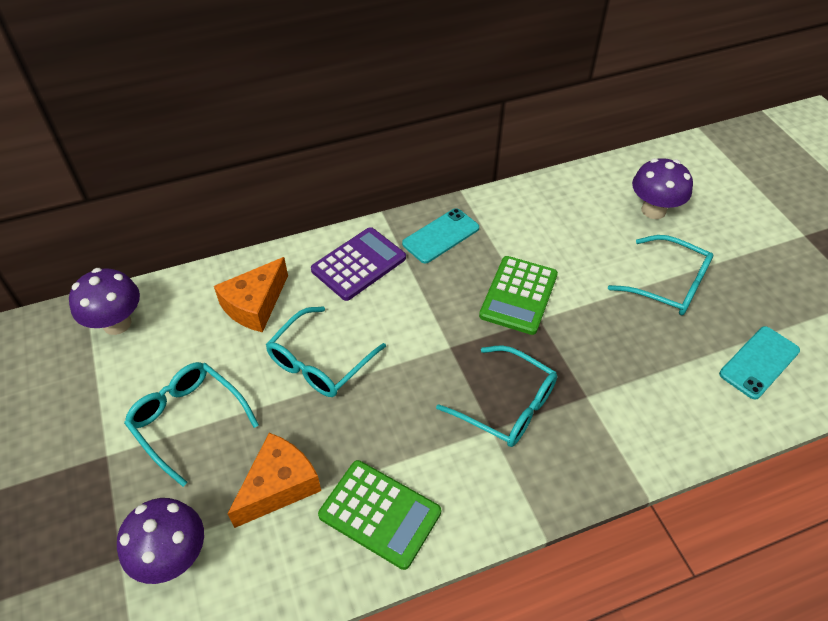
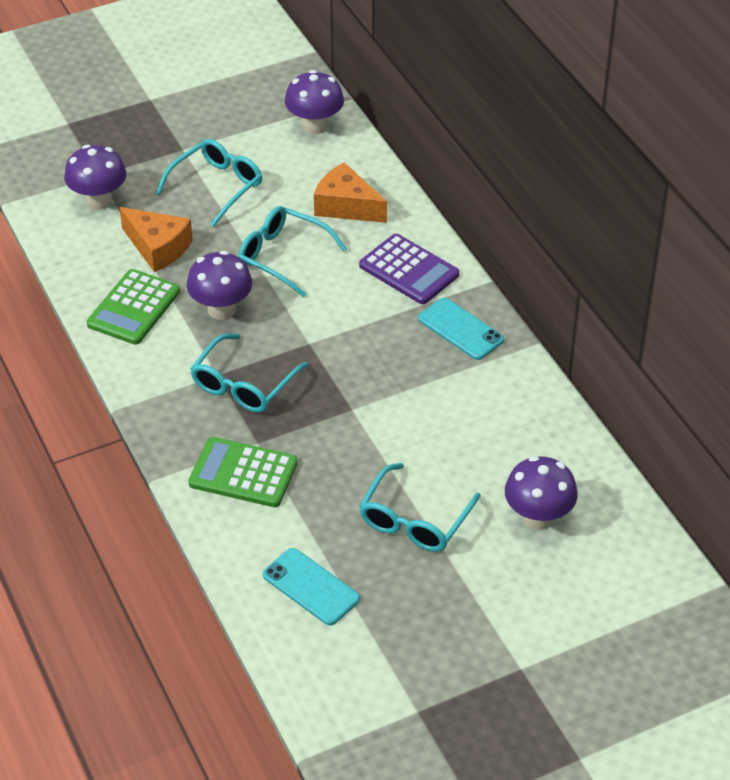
camera: 85 degrees right, 5 degrees down
(393, 422) = (221, 309): none -> purple mushroom
(518, 295) = (382, 393): green calculator -> green calculator (243, 473)

